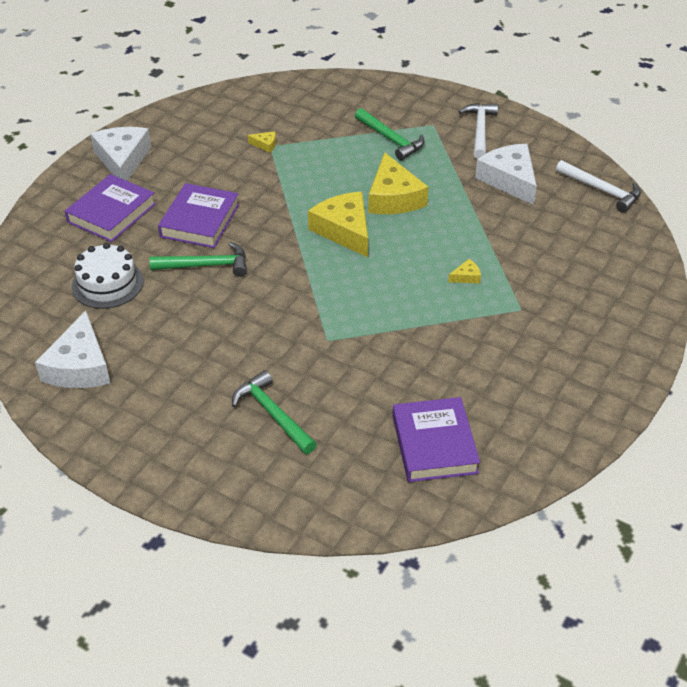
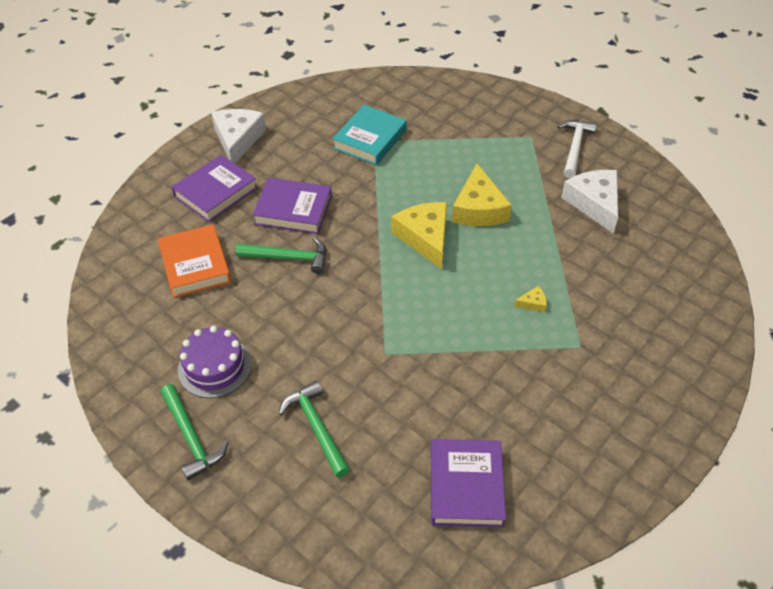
camera: 10 degrees right, 5 degrees up
(80, 366) = (150, 348): white cheese -> none
(107, 284) = (195, 265): white cake -> orange book
(153, 374) = (214, 367): none -> purple cake
(200, 220) = (293, 210): purple book -> purple book turned 75 degrees clockwise
(265, 145) = (370, 139): yellow cheese -> turquoise book
(391, 139) = (488, 147): green hammer -> green hammer (191, 438)
(602, 190) = (684, 226): white hammer -> none

